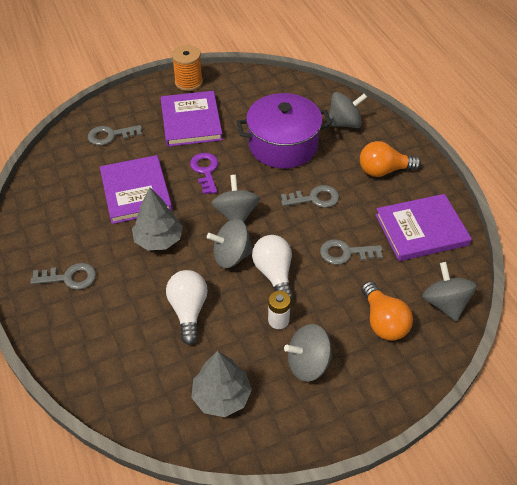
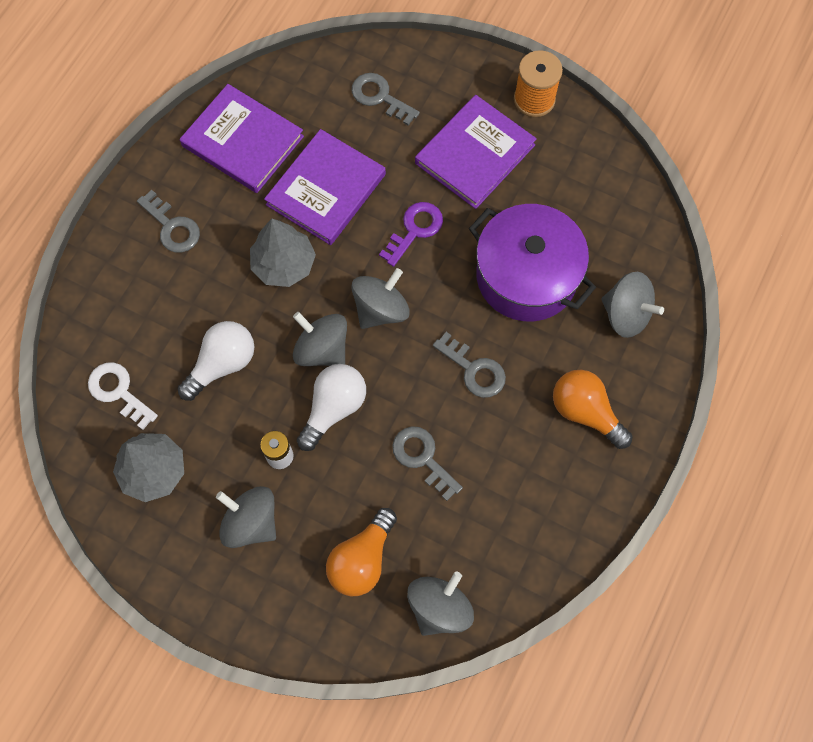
camera: 50 degrees right, 20 degrees up
(146, 380) = (119, 392): none -> white key
(421, 230) = (526, 515): purple book -> purple book (242, 141)

